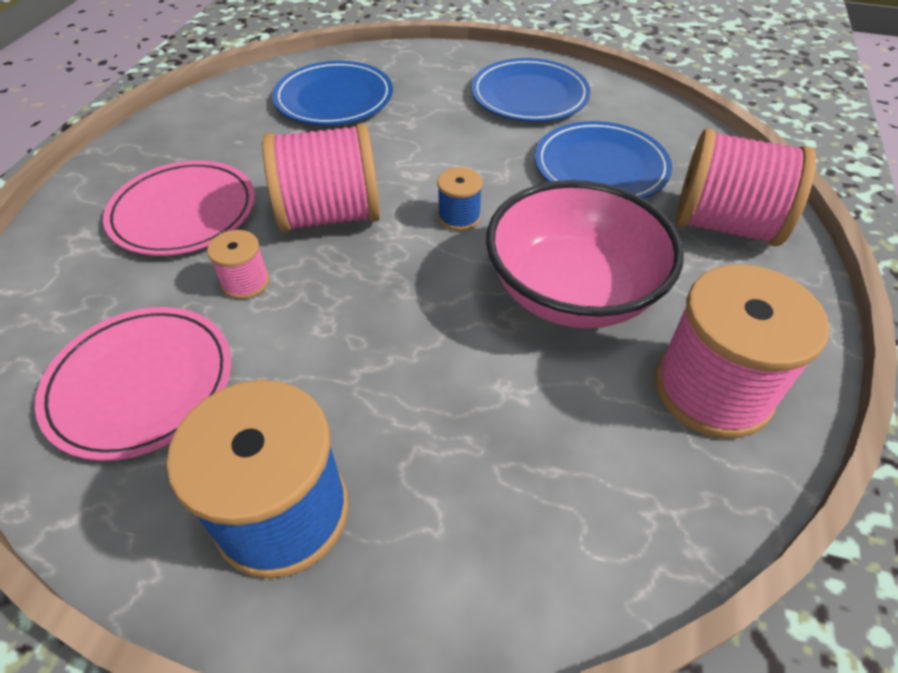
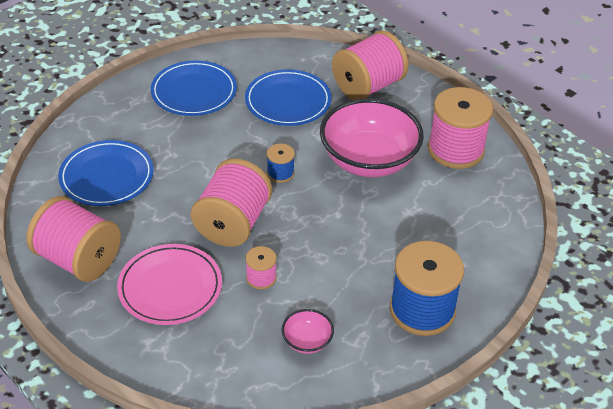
camera: 60 degrees left, 5 degrees down
(141, 384) = (307, 341): pink plate -> pink bowl
(192, 133) = (78, 260): none -> pink spool

